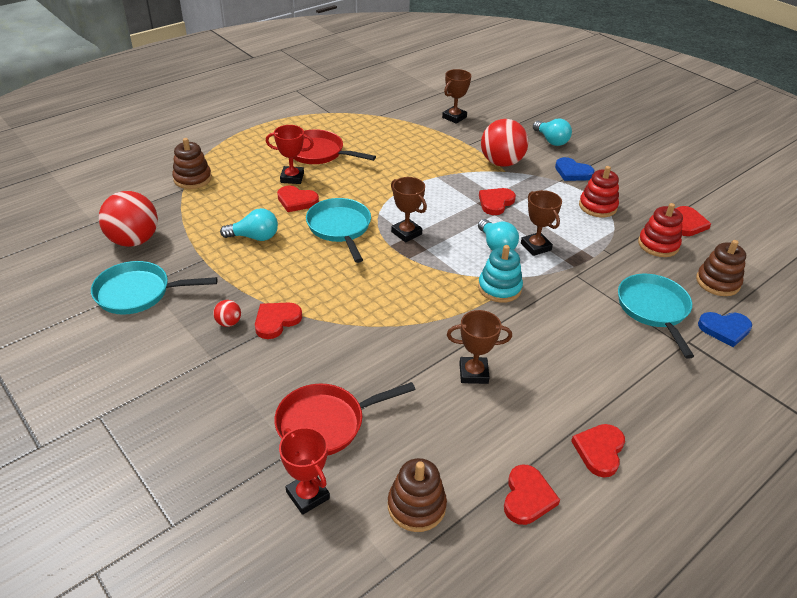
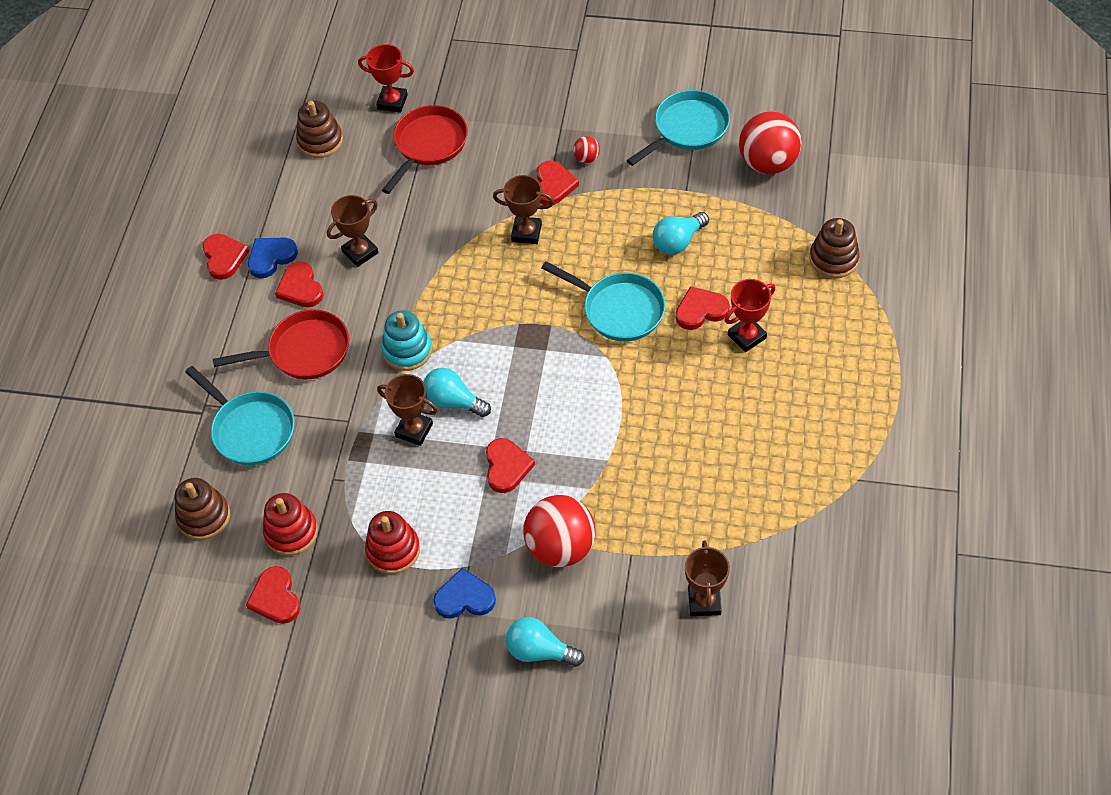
camera: 145 degrees right, 15 degrees up
(318, 153) = (772, 395): red pan -> red pan (304, 351)
(406, 233) = (552, 352): brown trophy -> brown trophy (526, 233)
(527, 497) = (254, 193): red heart -> red heart (300, 288)
(724, 329) = (174, 452): blue heart -> blue heart (271, 257)

